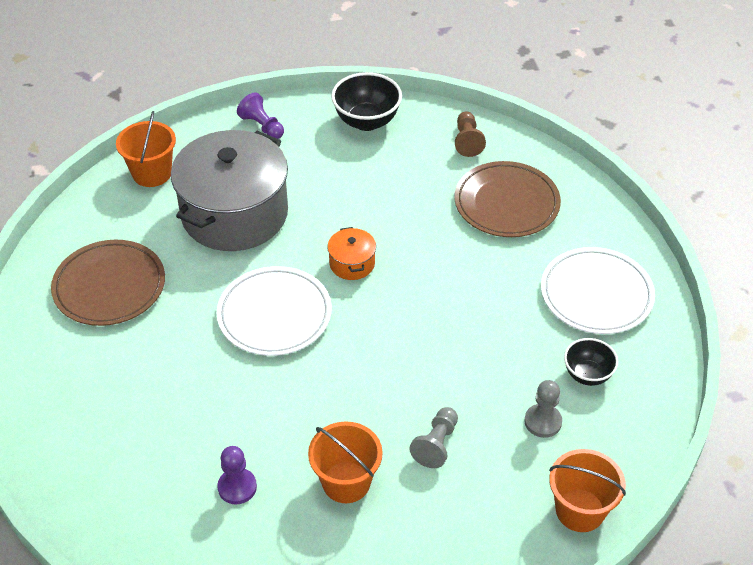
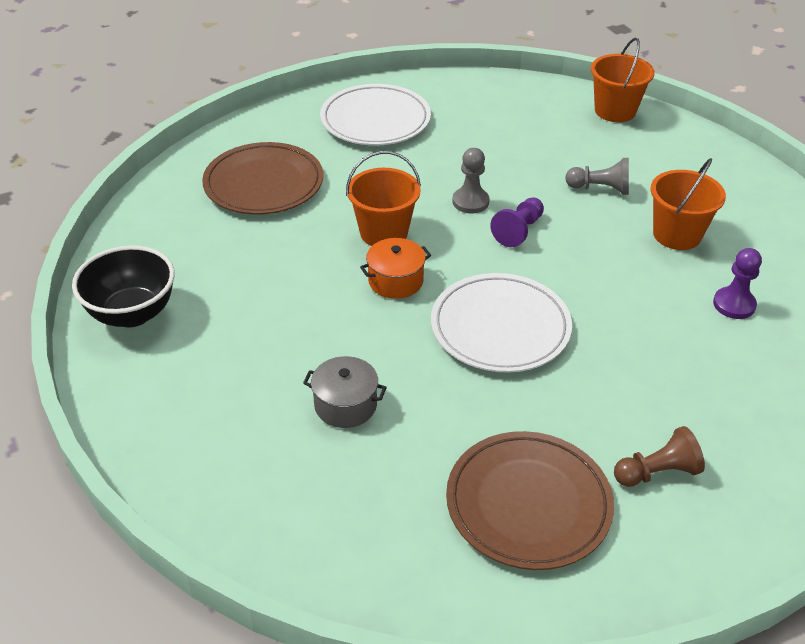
camera: 105 degrees left, 5 degrees down
(152, 173) = (285, 527): orange bucket -> orange bucket (384, 233)
(234, 214) = (345, 405): grey pot -> grey pot, size x0.41
(262, 126) = (154, 420): purple pawn -> purple pawn (518, 231)
(467, 141) = (162, 223): brown pawn -> brown pawn (657, 472)
(543, 422) = (539, 135): grey pawn -> grey pawn (470, 202)
(587, 375) = (474, 117): black bowl -> none

